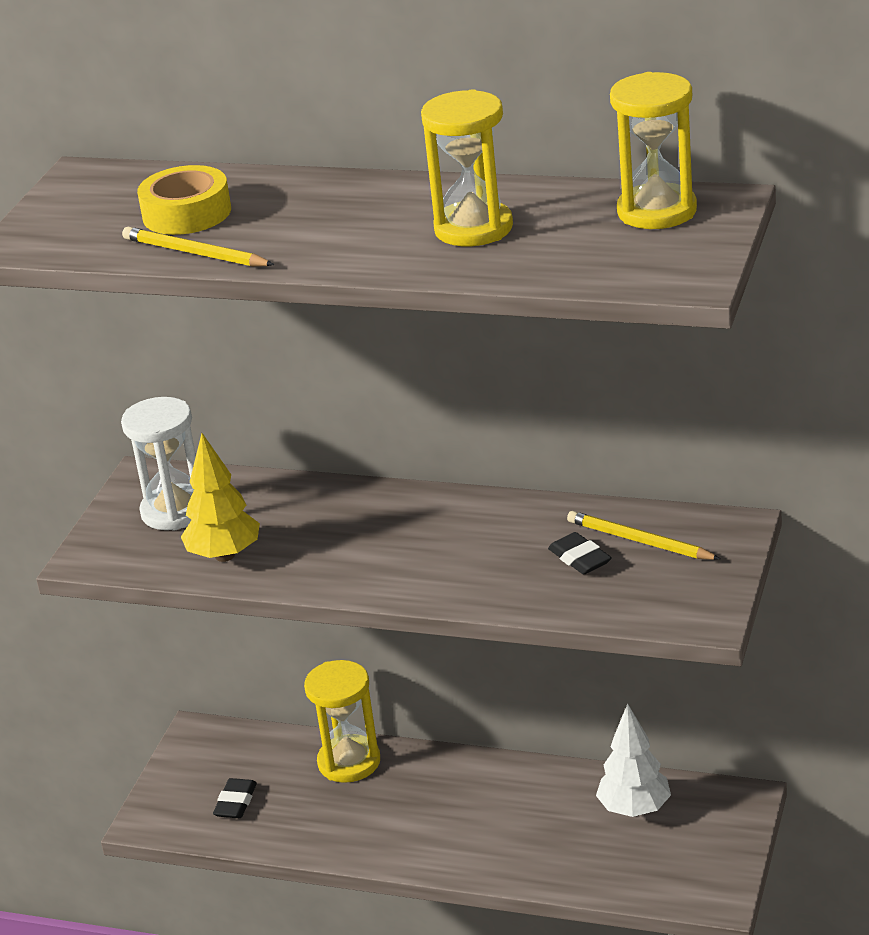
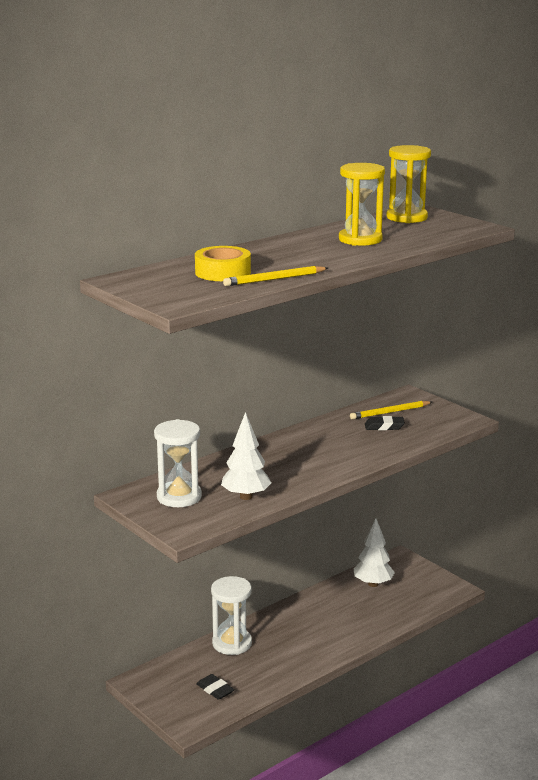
camera: 60 degrees left, 10 degrees down
(224, 556) = (246, 497): yellow tree -> white tree
(349, 762) = (232, 643): yellow hourglass -> white hourglass

